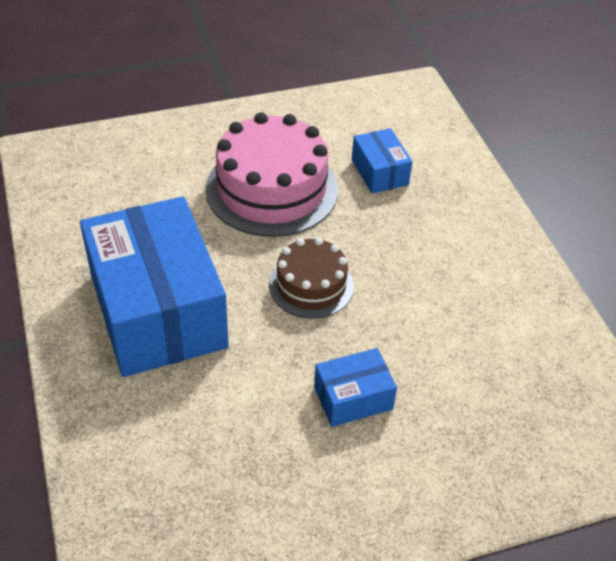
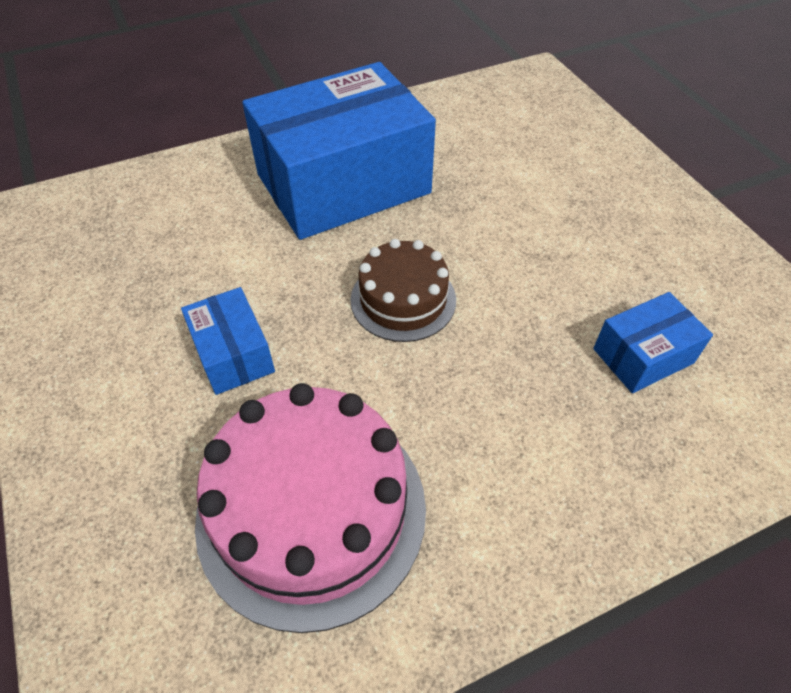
camera: 85 degrees right, 5 degrees up
(271, 189) = (557, 247): pink cake -> pink cake (311, 510)

